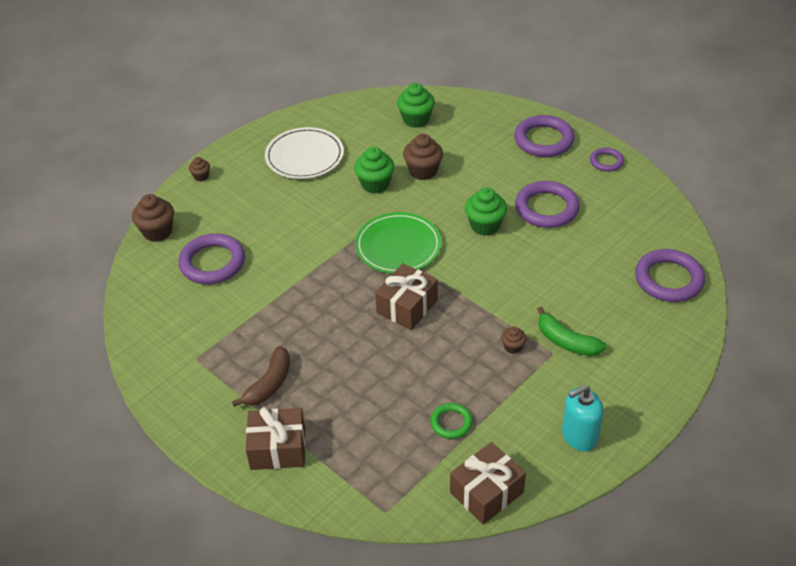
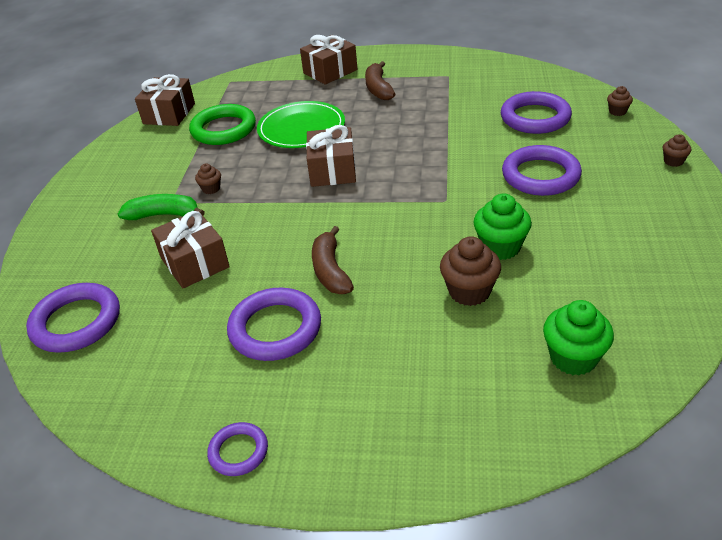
camera: 145 degrees right, 5 degrees down
(157, 231) = (617, 111): brown cupcake -> brown cupcake, size x0.54
(304, 156) = (619, 233): white plate -> none
(398, 246) = (397, 206): green plate -> green plate (301, 128)
(451, 423) = (223, 129): green ring -> green ring, size x1.82
(485, 225) = (330, 270): green cupcake -> brown banana
(543, 140) = (362, 435): purple ring -> purple ring (540, 175)
(567, 281) = (195, 262): none -> brown gift
(579, 436) = (116, 165): turquoise soap dispenser -> none

